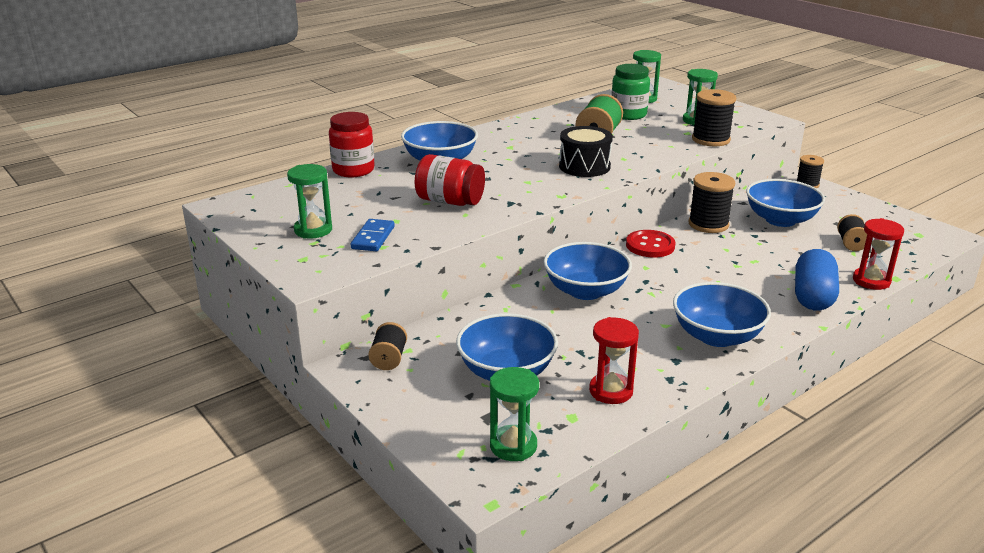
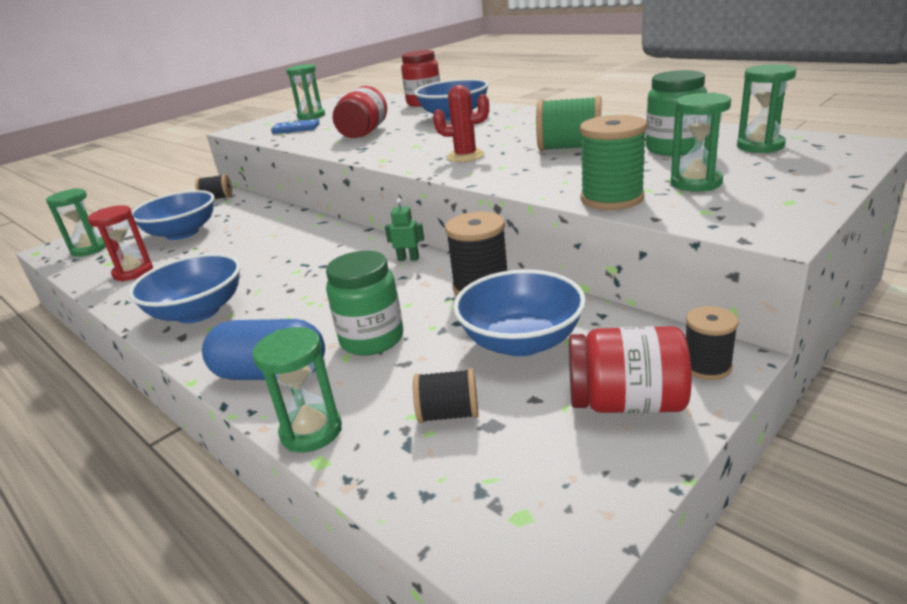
camera: 85 degrees right, 0 degrees up
(584, 166) = (465, 156): black drum -> red cactus
(585, 291) = (305, 242): blue bowl -> none
(650, 245) = (408, 259): red button -> green robot
(710, 140) = (612, 199): black spool -> green spool
(772, 262) = (372, 339): none -> green jar
(837, 204) = (626, 402): none -> red jar
(871, 281) = (311, 431): red hourglass -> green hourglass

